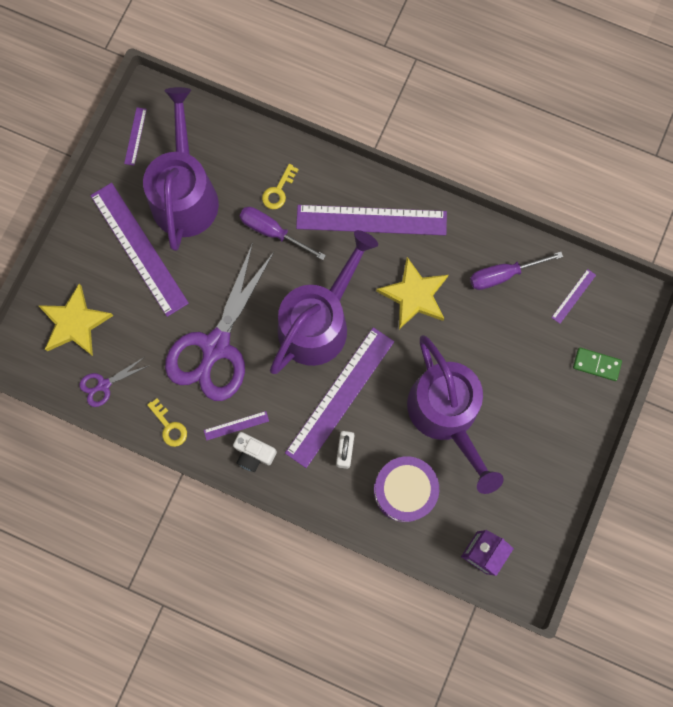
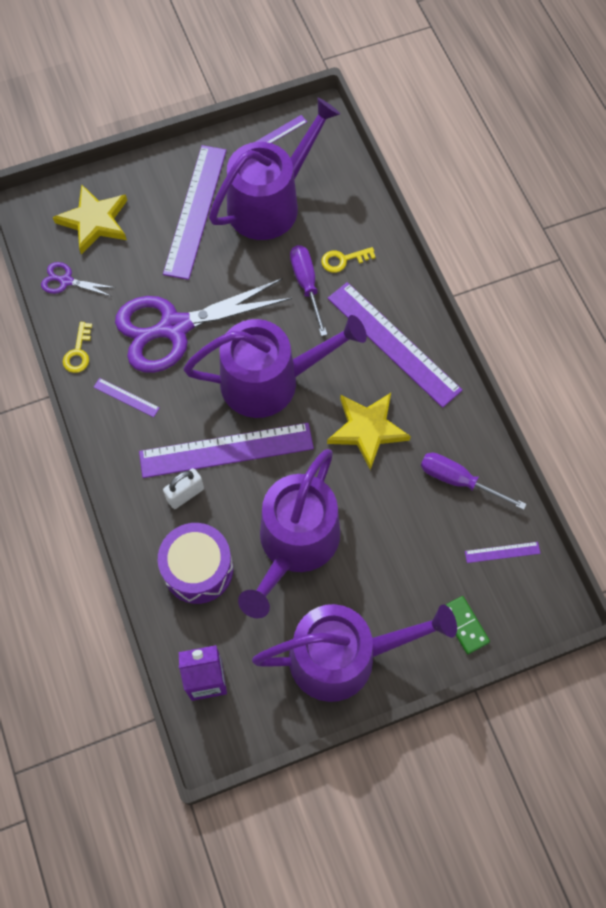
camera: 45 degrees right, 10 degrees down
(254, 453) = (116, 430): white camera -> none
(546, 455) = (343, 656): none -> purple watering can

